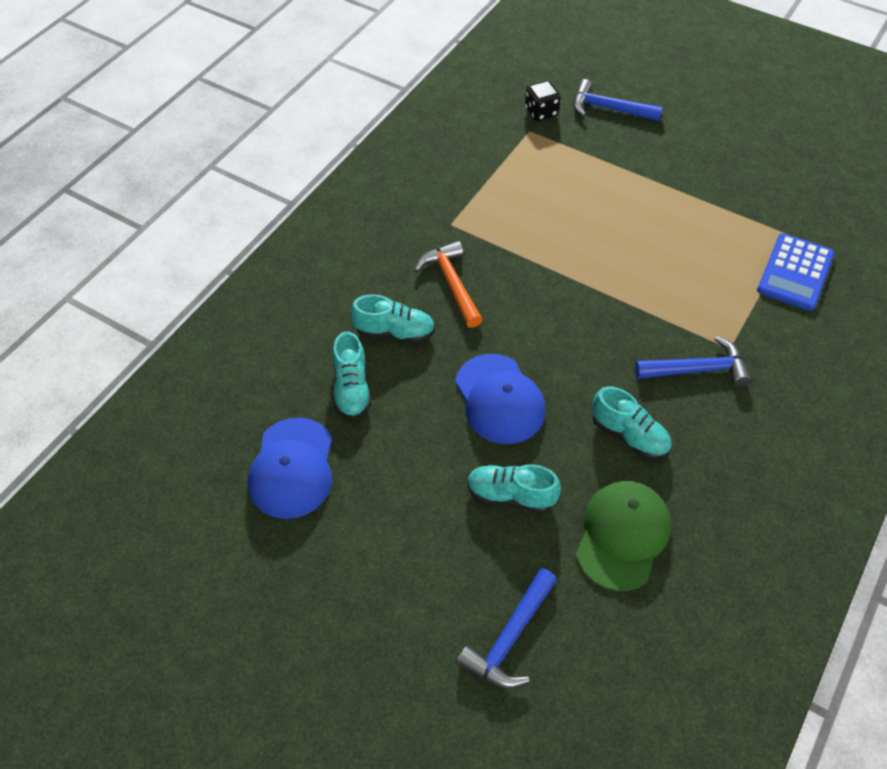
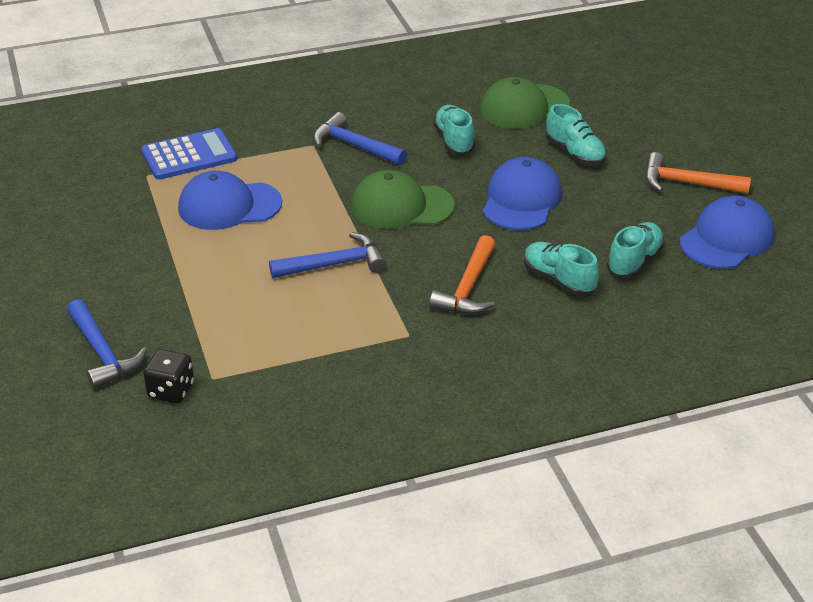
camera: 140 degrees left, 15 degrees down
(375, 524) = (687, 183): none -> orange hammer
(510, 637) = (646, 105): blue hammer -> blue hammer (334, 264)
(582, 328) = (401, 206): none -> green cap
(697, 247) = (229, 206): none -> blue cap

